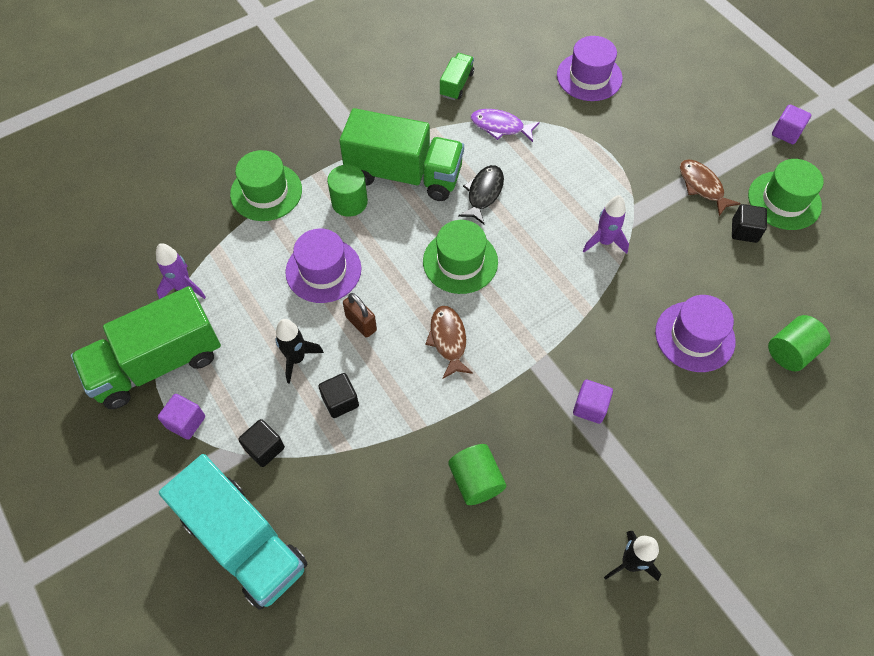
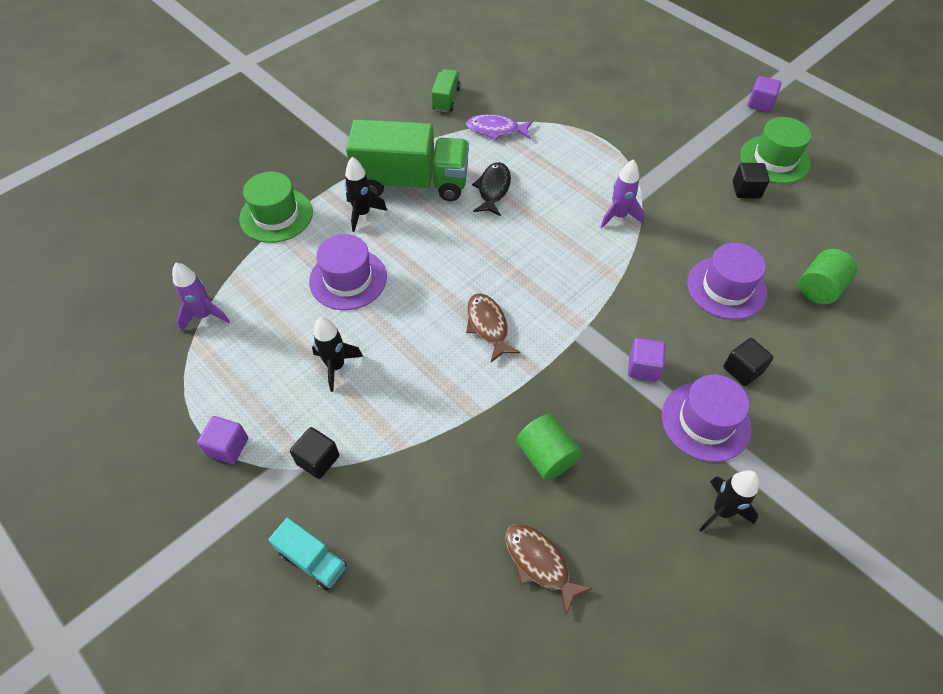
camera: 10 degrees left, 5 degrees down
(157, 363) = (188, 393): green truck -> none
(244, 542) = (312, 560): turquoise truck -> turquoise truck, size x0.46
(340, 401) = (389, 400): black cube -> black cube (742, 370)
(349, 202) = (362, 214): green cylinder -> black rocket
(361, 323) = (396, 323): brown padlock -> none
(460, 261) = (484, 252): green hat -> none
(589, 77) = (569, 79): purple hat -> purple hat (706, 421)
(702, 186) = (697, 157): brown fish -> brown fish (539, 563)

